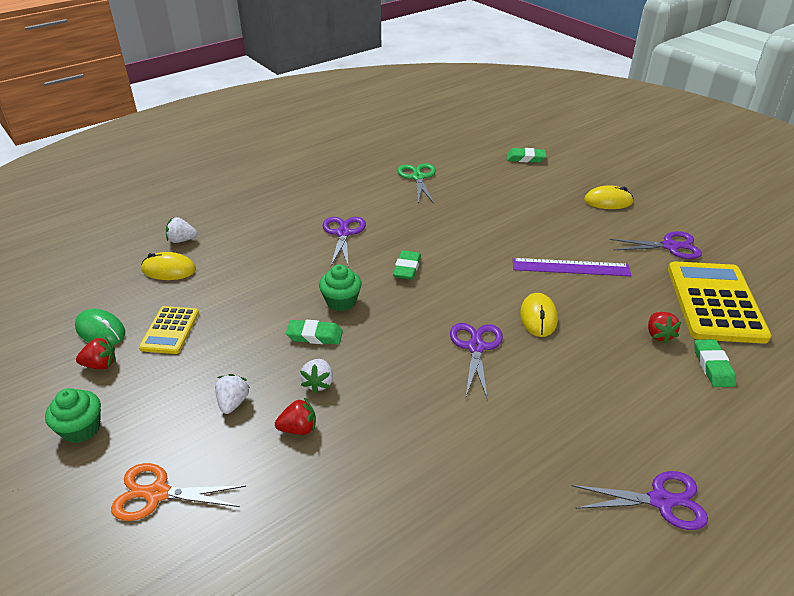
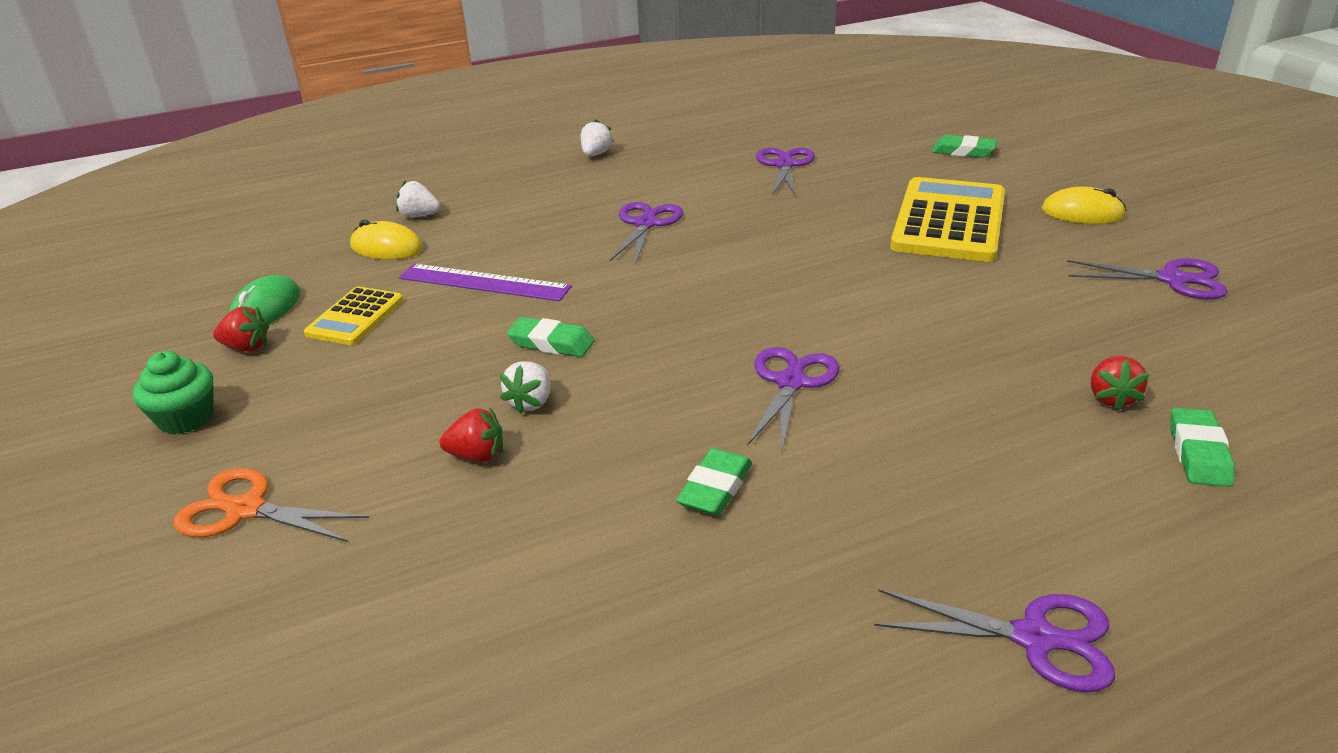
camera: 15 degrees right, 5 degrees down
(100, 330) = (266, 308): green mouse -> green mouse turned 60 degrees clockwise
(233, 403) = (400, 412): white strawberry -> white strawberry (596, 154)
(341, 301) = (608, 305): green cupcake -> none
(407, 268) = (723, 273): green eraser -> green eraser (715, 488)
(418, 177) = (785, 165): green scissors -> purple scissors
(538, 317) = (908, 354): yellow mouse -> none
(570, 267) = (987, 293): purple ruler -> purple ruler (484, 282)
(715, 302) = (1232, 363): yellow calculator -> yellow calculator (949, 221)

